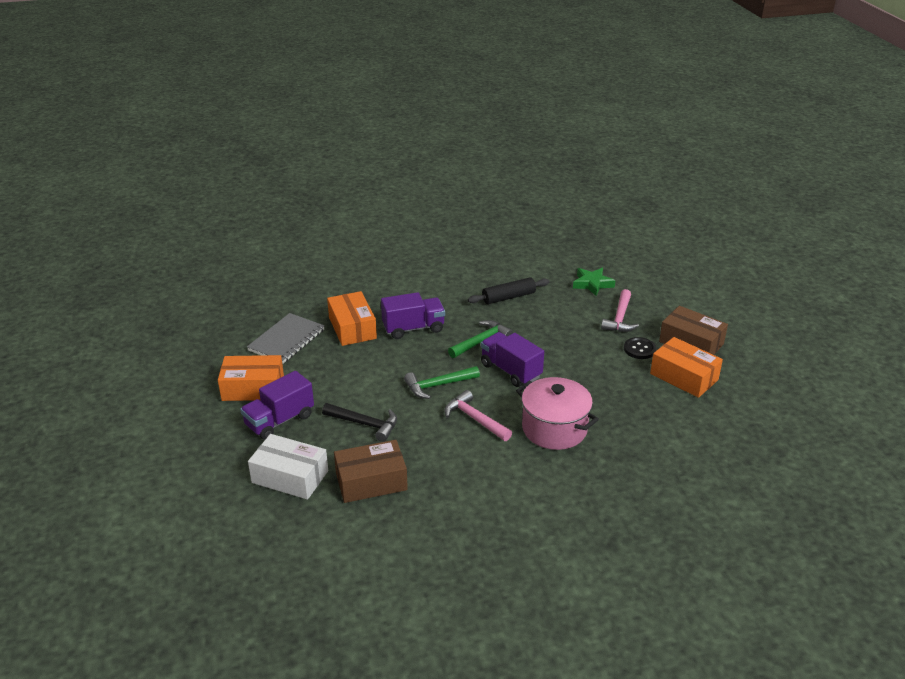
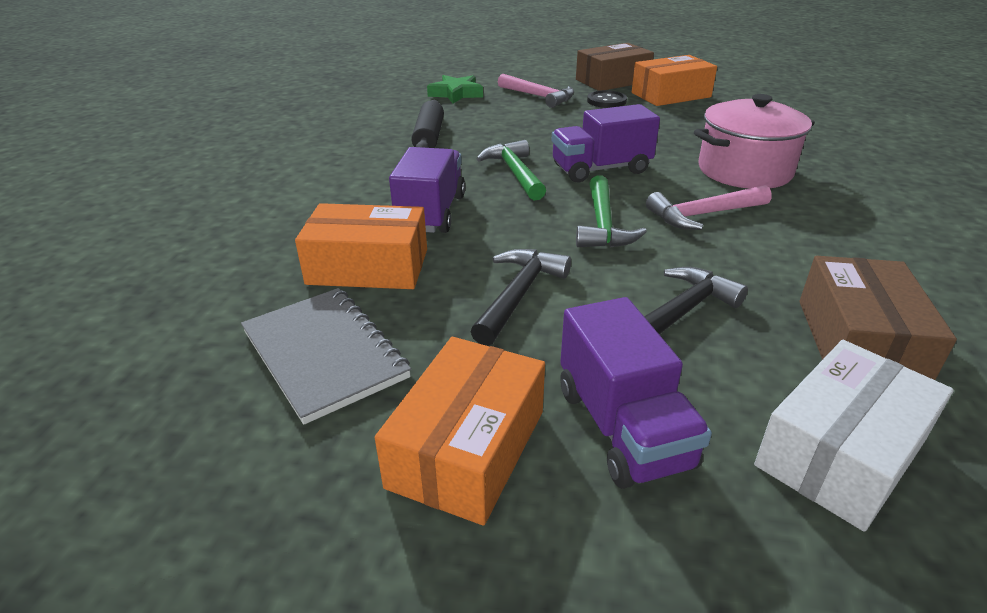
camera: 65 degrees left, 0 degrees up
(353, 375) = (518, 295): none -> black hammer

